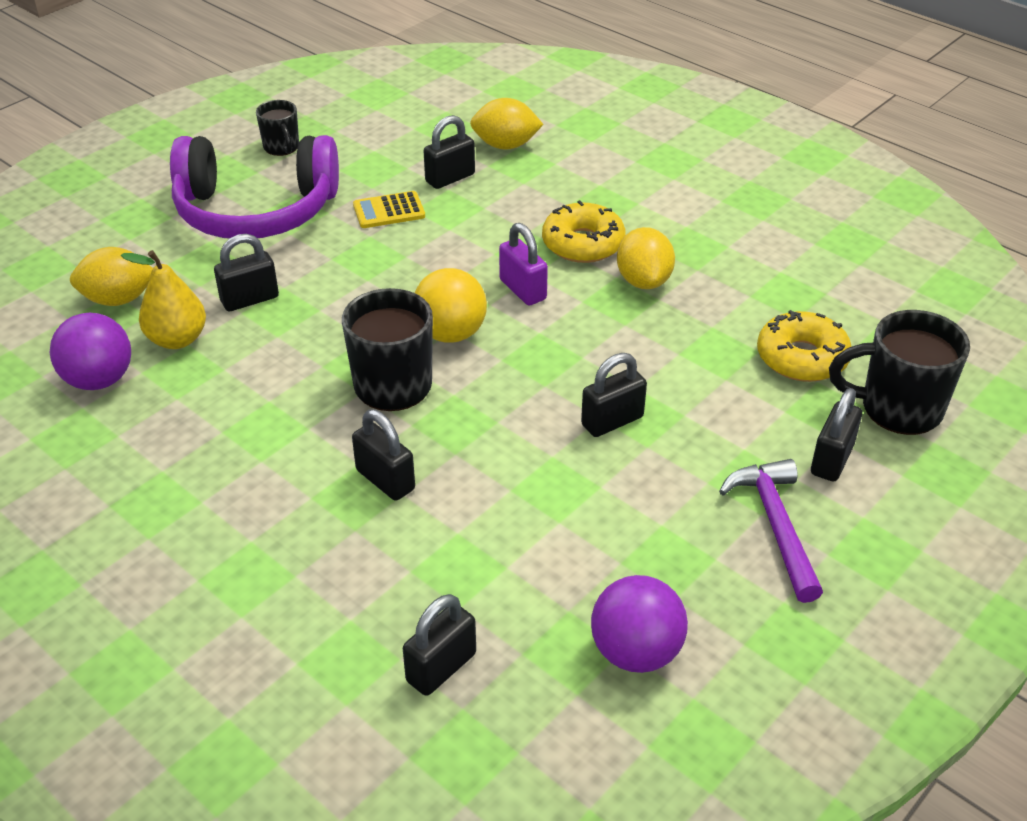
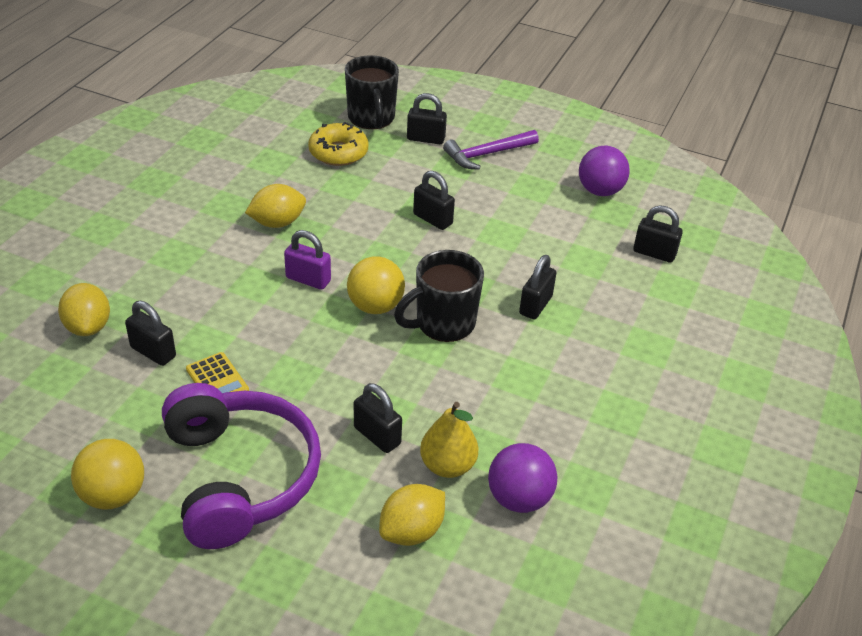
camera: 110 degrees left, 0 degrees up
(118, 299) = (411, 531): yellow lemon -> yellow lemon turned 75 degrees clockwise
(282, 148) = (113, 495): black mug -> yellow ball
(523, 290) = (308, 279): purple padlock -> purple padlock turned 75 degrees clockwise
(583, 244) = (237, 258): yellow donut -> none

